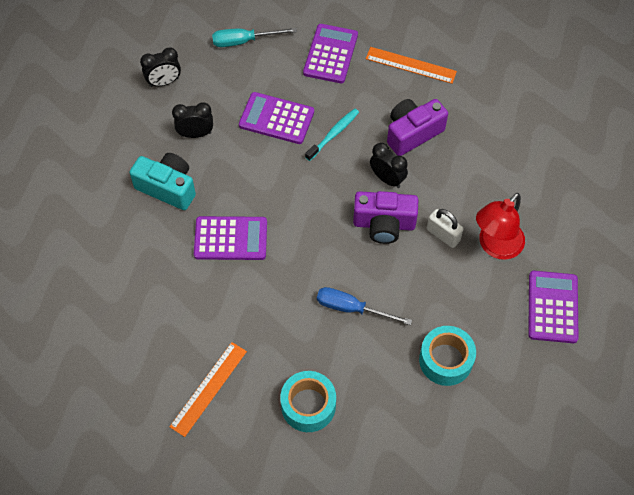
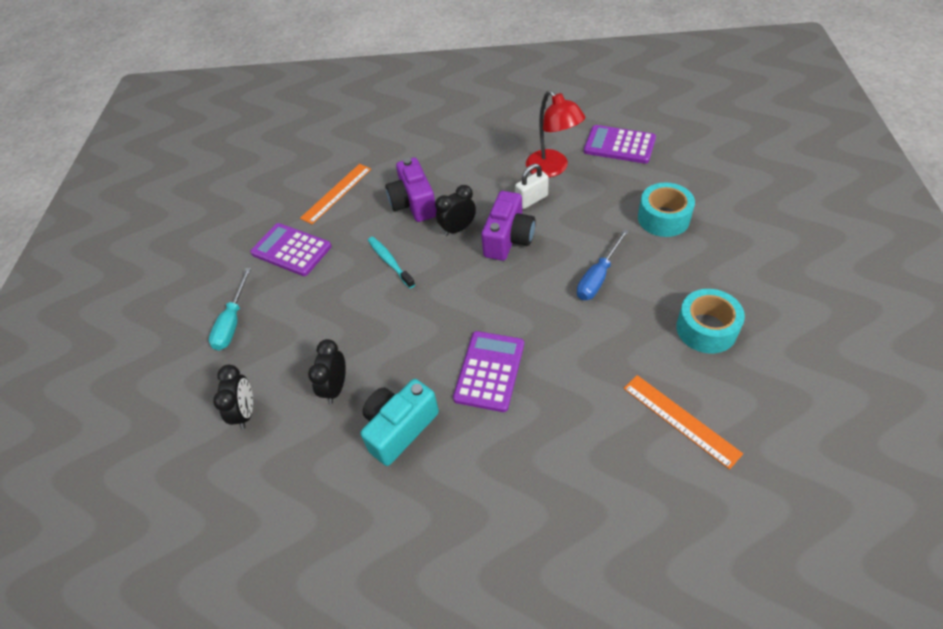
camera: 70 degrees left, 10 degrees down
(276, 118) = (349, 307): purple calculator -> none

